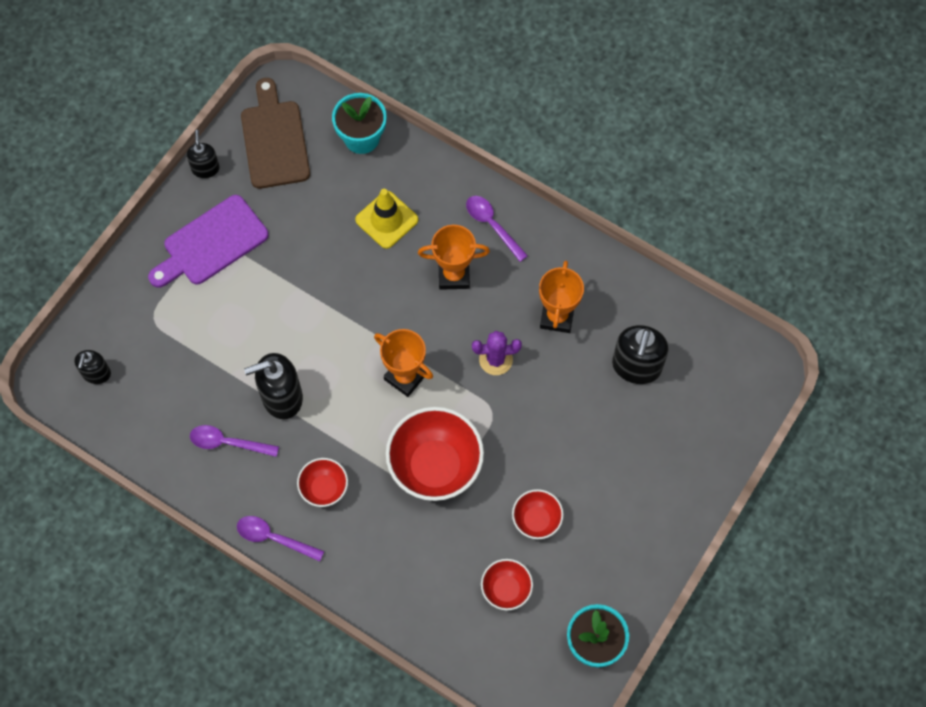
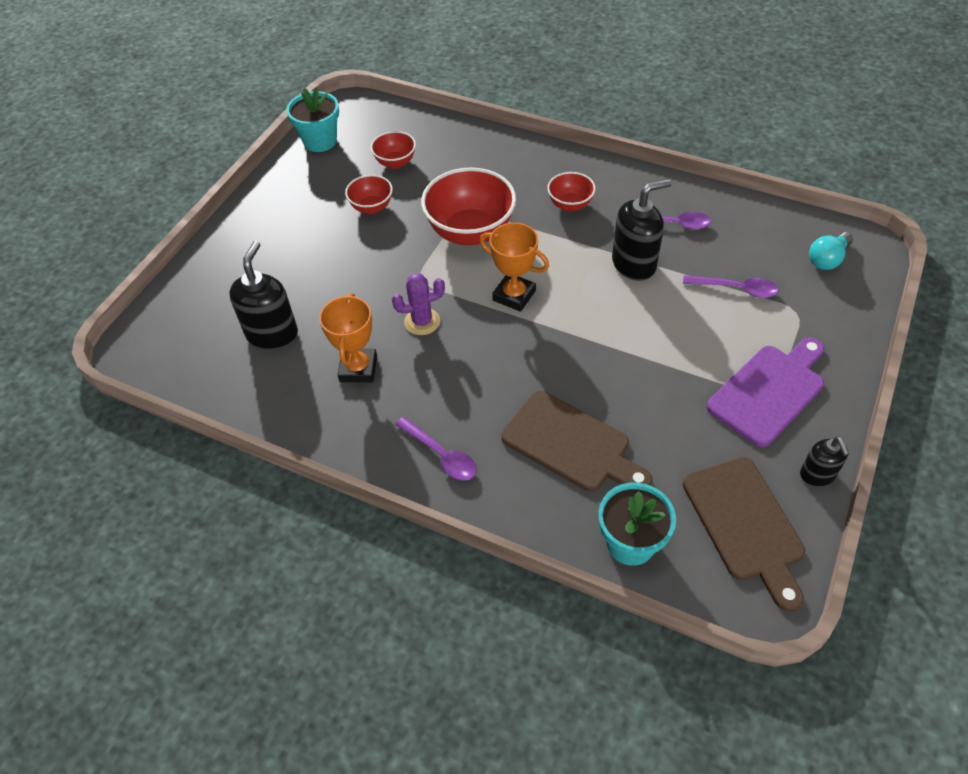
camera: 175 degrees right, 15 degrees down
(96, 374) = (827, 259): black soap dispenser -> turquoise light bulb
(274, 538) = (604, 169): purple spoon -> purple spoon (736, 289)
(386, 220) = (571, 444): yellow traffic cone -> brown cutting board
(454, 275) = (479, 395): orange trophy -> none

